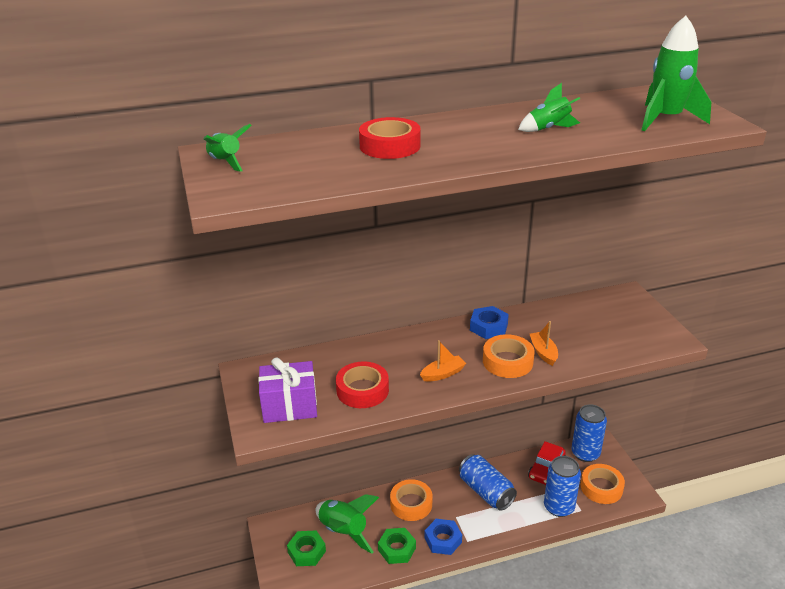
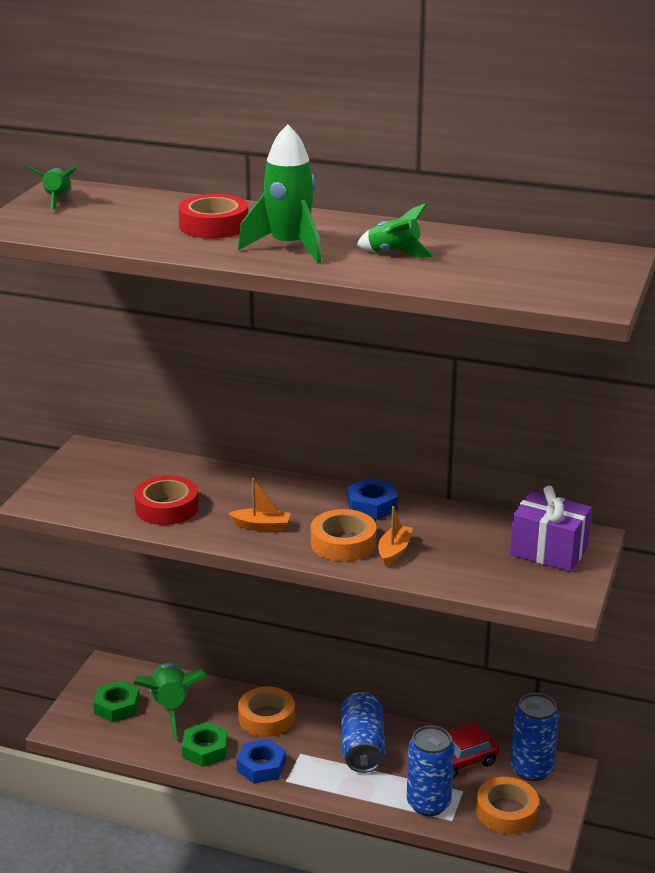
camera: 35 degrees right, 5 degrees down
(290, 406) = (86, 493): purple gift -> purple gift (548, 551)
(666, 119) = (540, 281): green rocket -> green rocket (289, 247)

